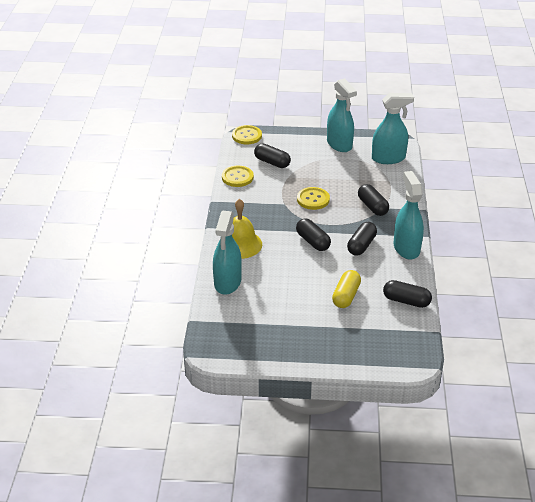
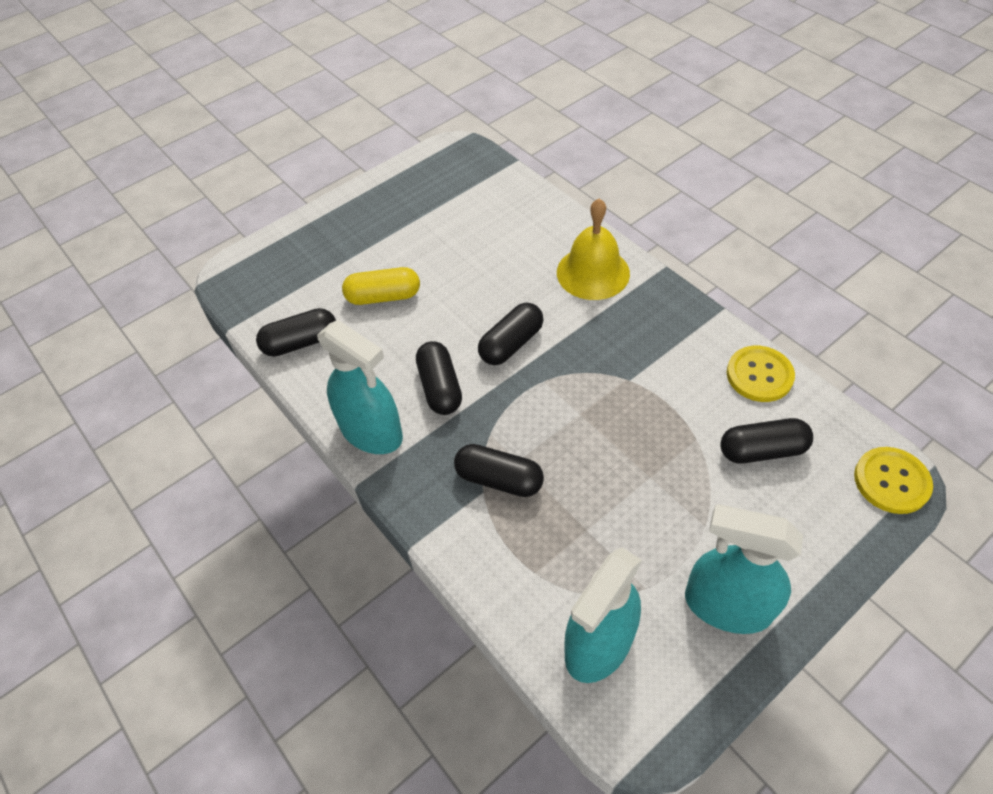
camera: 140 degrees right, 15 degrees up
(227, 282) = (538, 218): turquoise spray bottle -> none
(313, 199) = (601, 421): yellow button -> none
(313, 241) = (511, 344): black capsule -> black capsule turned 60 degrees counterclockwise
(346, 296) = (383, 296): yellow capsule -> yellow capsule turned 75 degrees counterclockwise

